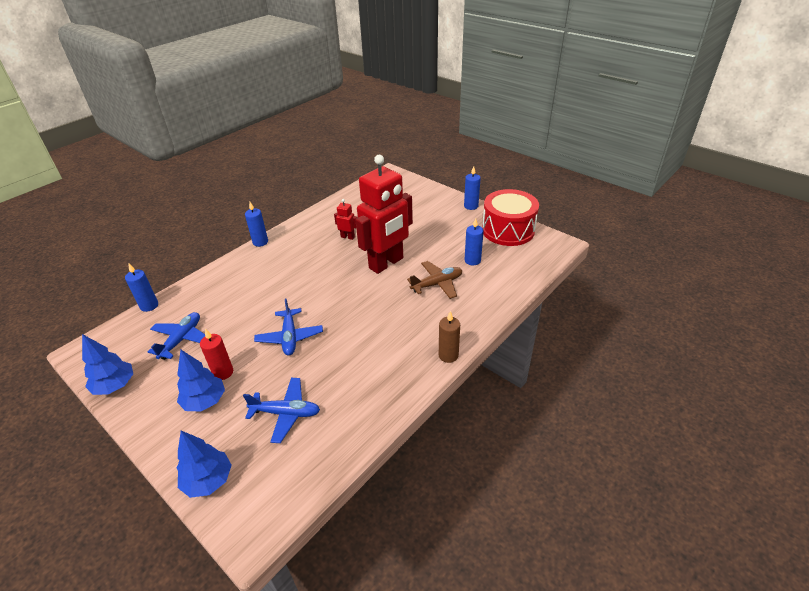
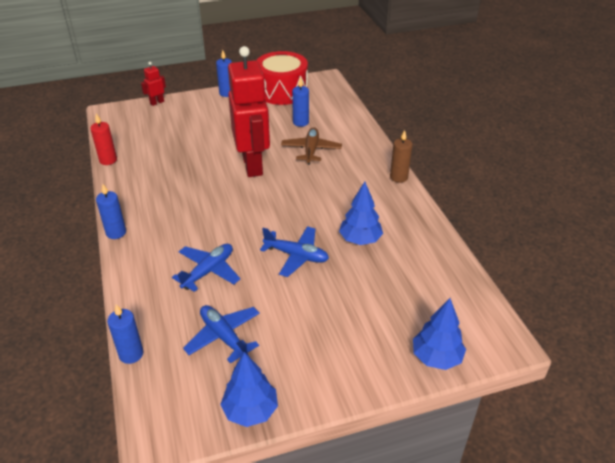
camera: 60 degrees left, 0 degrees up
(205, 401) = (335, 338): blue tree -> blue tree (360, 240)
(223, 372) = (305, 315): red candle -> red candle (108, 160)
(286, 413) = (392, 286): blue plane -> blue plane (208, 271)
(347, 237) = (184, 173): red robot -> red robot (157, 102)

